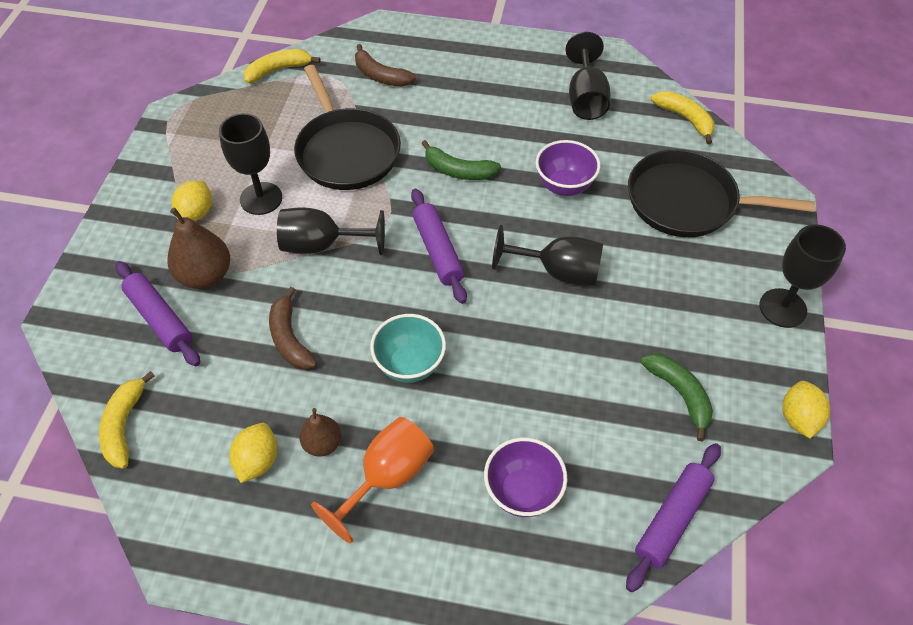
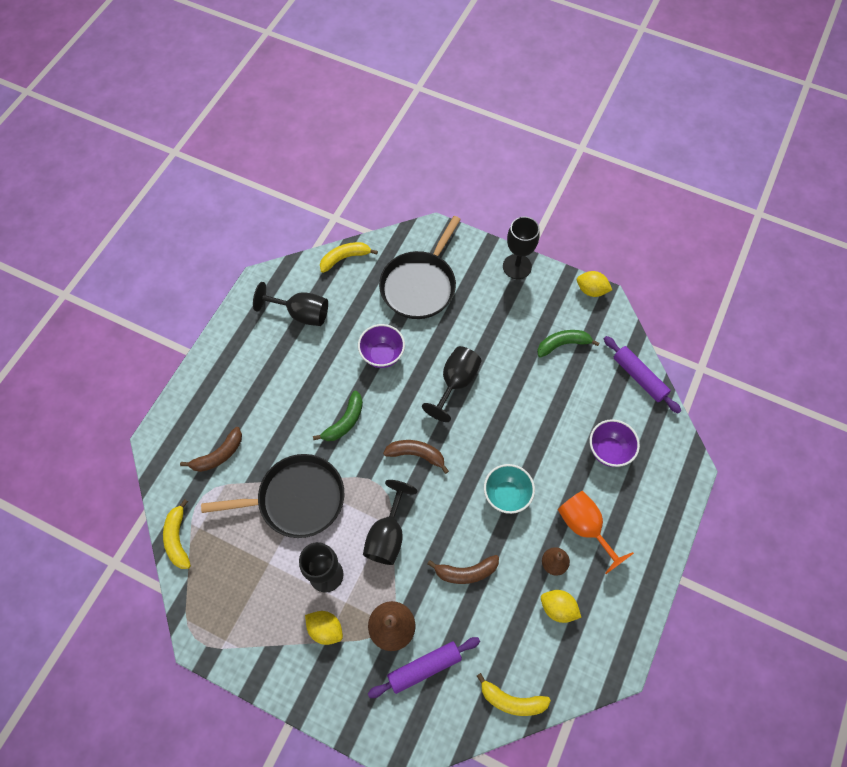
camera: 75 degrees left, 10 degrees up
(438, 251) = (416, 454): purple rolling pin -> brown banana

